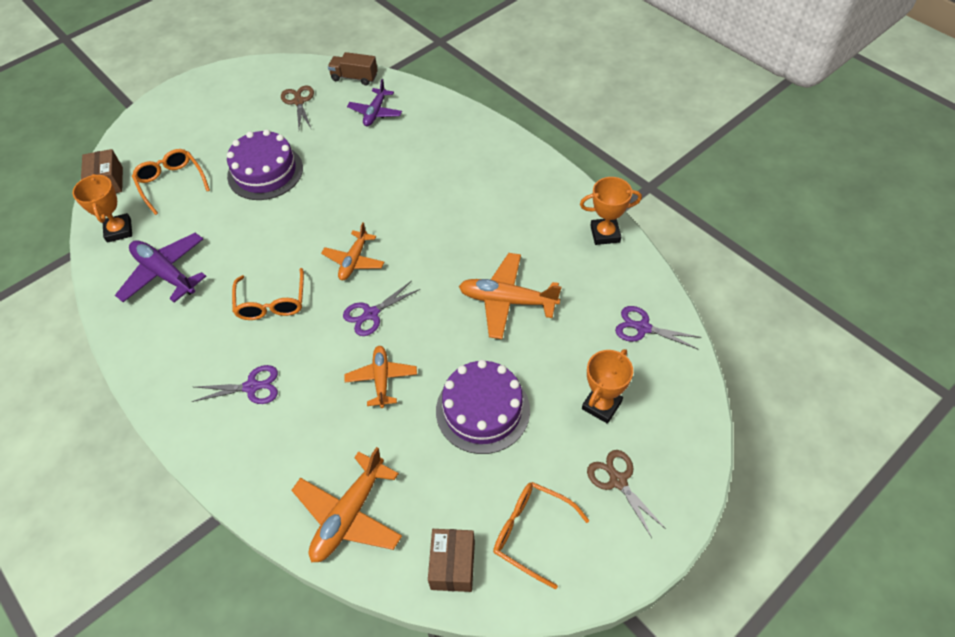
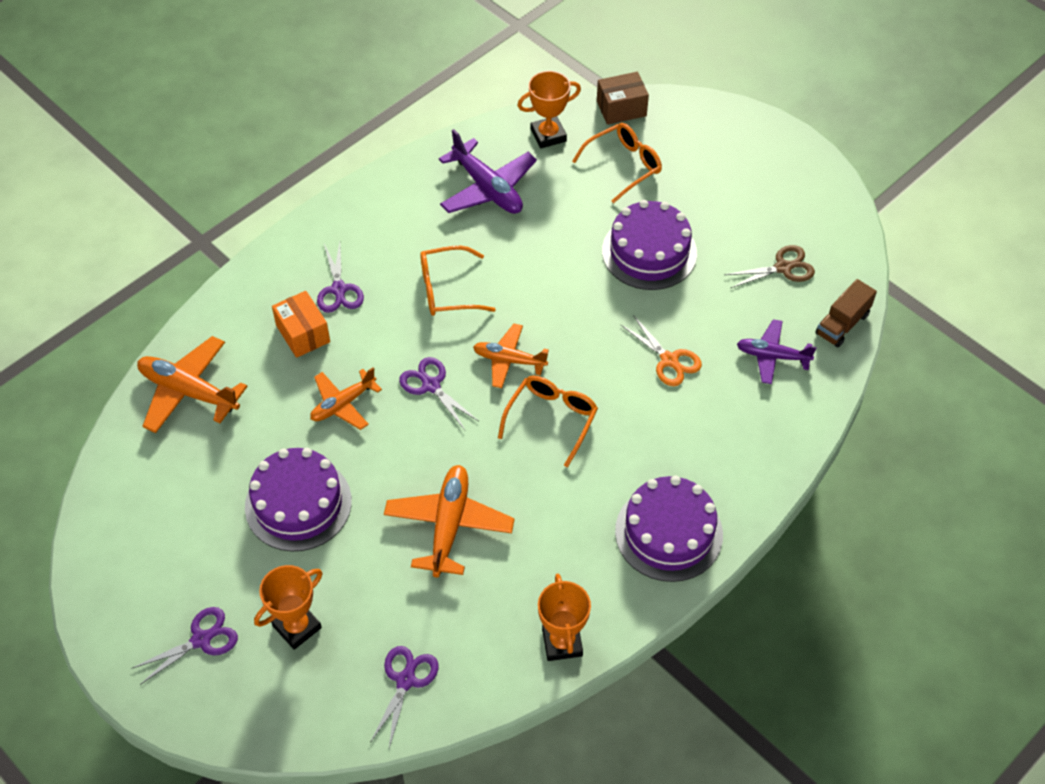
camera: 85 degrees right, 0 degrees up
(165, 273) = (487, 188): purple plane -> purple plane turned 105 degrees clockwise
(297, 415) = (303, 334): none -> orange box
(354, 77) = (842, 324): brown truck -> brown truck turned 150 degrees counterclockwise
(370, 166) = (669, 360): none -> orange scissors
(381, 379) = (343, 404): orange plane -> orange plane turned 150 degrees clockwise
(452, 565) = (127, 483): brown box -> none
(517, 173) = (668, 533): none -> purple cake
(532, 533) = (152, 554): orange glasses -> orange glasses (551, 420)
(601, 405) = (297, 627): orange trophy -> orange trophy turned 75 degrees counterclockwise
(618, 481) = (201, 640): brown scissors -> purple scissors

